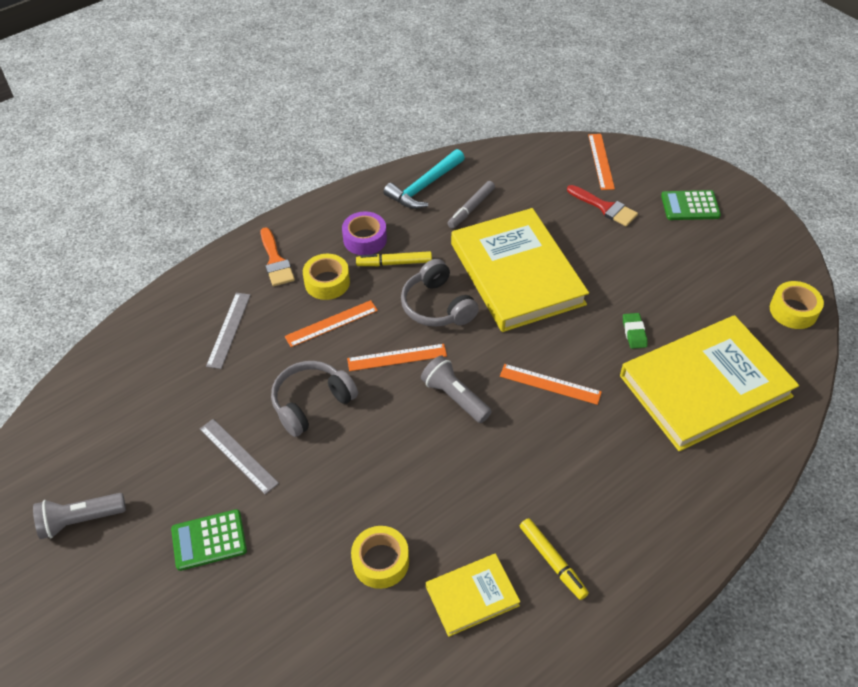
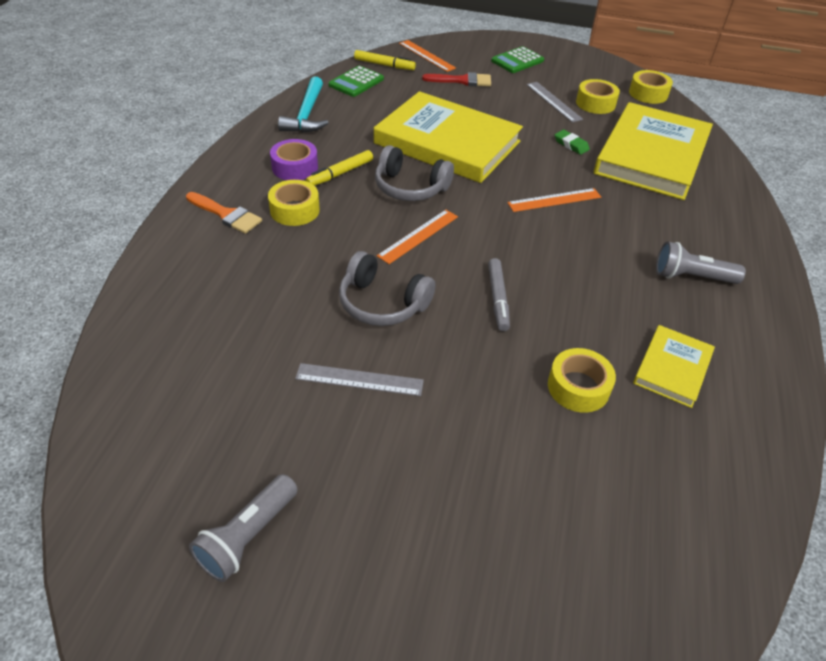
camera: 40 degrees left, 5 degrees down
(209, 540) = (410, 466): green calculator -> green calculator (356, 82)
(228, 329) = (236, 285): grey ruler -> grey ruler (553, 101)
(311, 403) = (382, 303): grey headphones -> grey headphones turned 75 degrees counterclockwise
(331, 323) = (333, 237): orange ruler -> none
(455, 397) = (496, 241): grey flashlight -> grey flashlight (691, 277)
(471, 208) = (362, 115): grey marker -> grey marker (498, 298)
(552, 561) = (694, 311): yellow marker -> yellow marker (384, 65)
(717, 296) = (595, 103): none -> yellow tape

